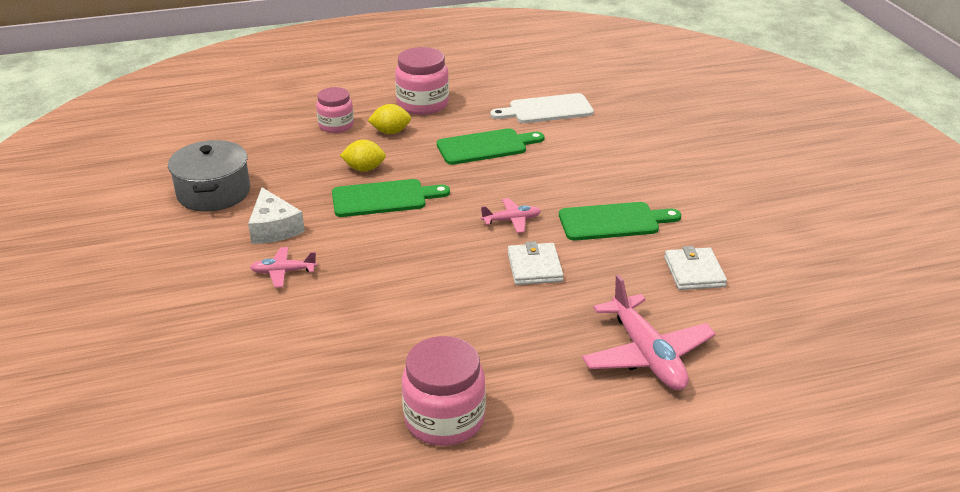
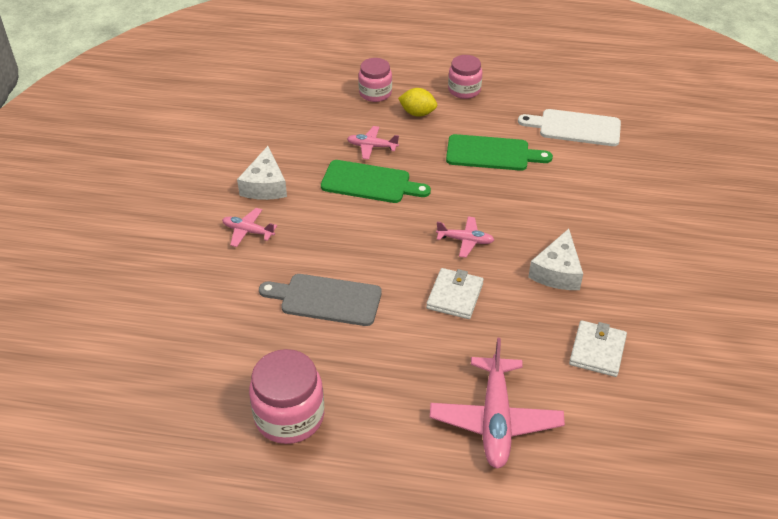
camera: 25 degrees right, 10 degrees up
(214, 192) = (238, 135): grey pot -> none
(364, 169) = (372, 147): yellow lemon -> pink plane
(409, 306) = (326, 299): none -> grey cutting board
(422, 104) = (464, 90): pink jar -> pink jar, size x0.66
(613, 222) = (557, 271): green cutting board -> white cheese

